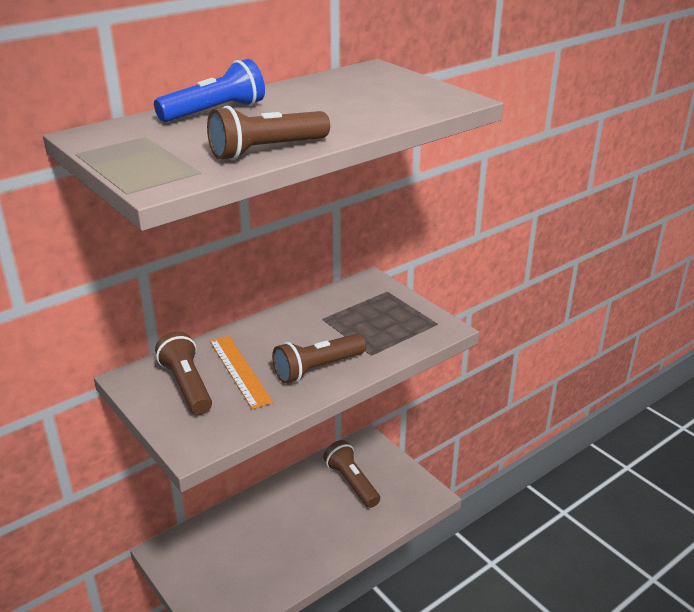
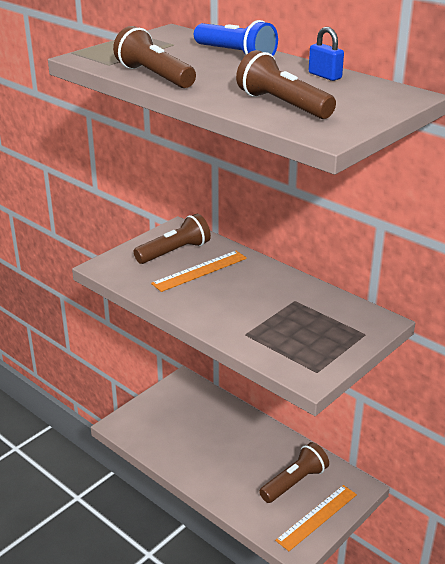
camera: 80 degrees right, 0 degrees up
(309, 86) = (325, 76): none -> blue padlock
(317, 369) = (213, 307): brown flashlight -> brown flashlight (282, 105)
(397, 475) = (317, 517): none -> orange ruler

